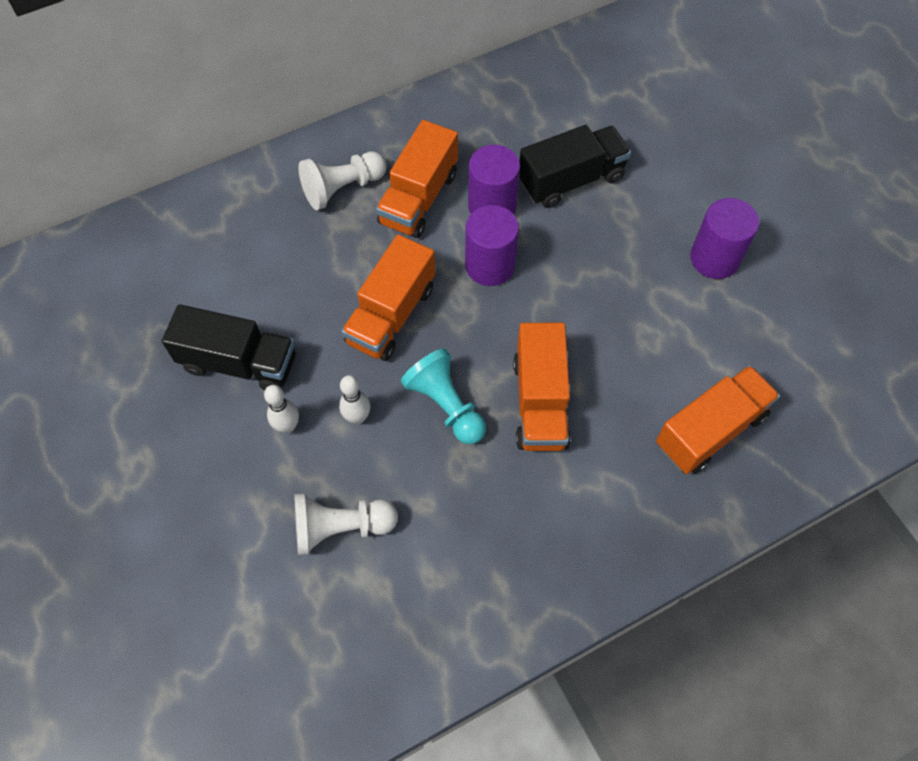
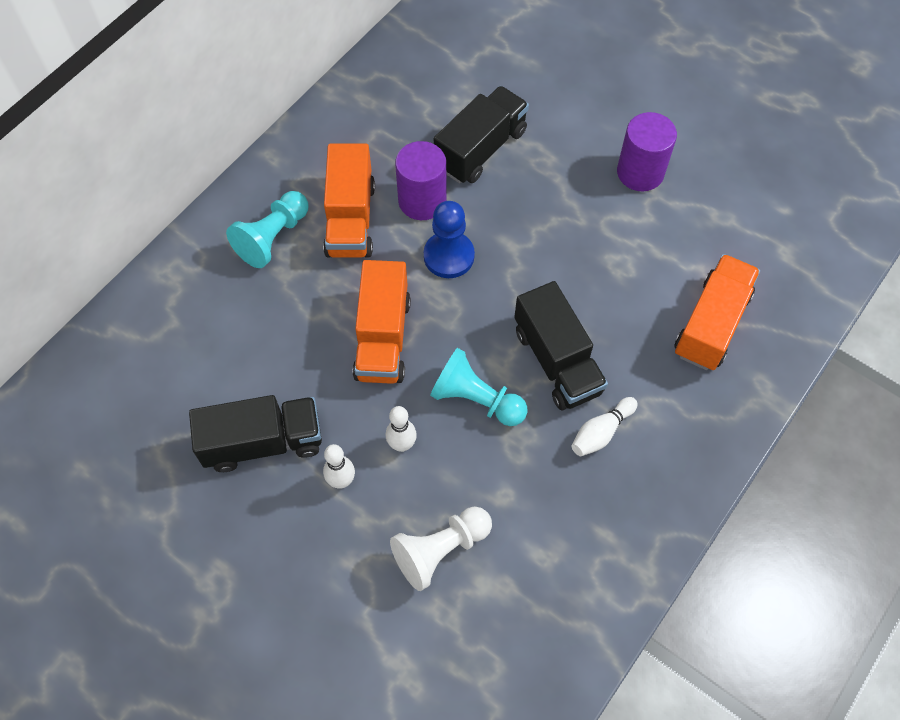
camera: 25 degrees left, 0 degrees up
(342, 188) = (273, 238): white pawn -> turquoise pawn
(490, 265) = (449, 256): purple cylinder -> blue pawn
(540, 402) = (557, 361): orange truck -> black truck
(547, 486) = (601, 432): none -> white bowling pin

